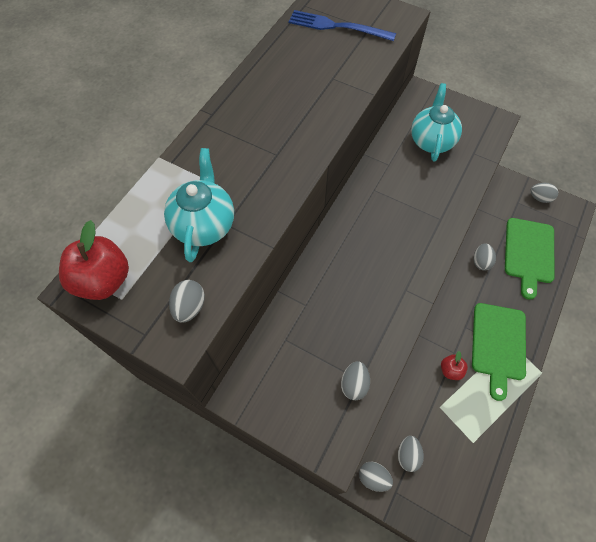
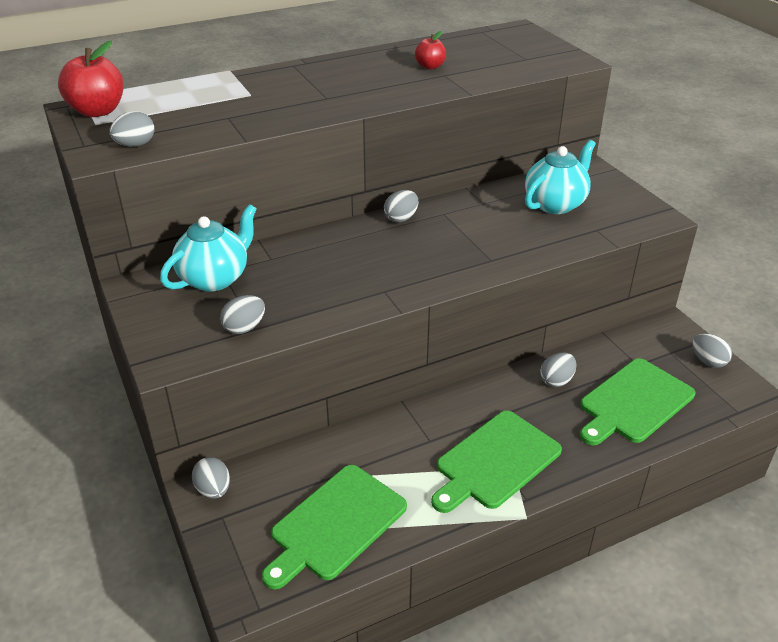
camera: 35 degrees right, 25 degrees down
(204, 224) = (210, 111): turquoise teapot -> turquoise teapot (215, 278)
(337, 26) = (495, 50): blue fork -> none
(408, 455) = (272, 494): grey egg -> grey egg (401, 218)
(450, 370) = (407, 452): red apple -> red apple (430, 66)
(459, 449) = (335, 524): none -> green cutting board

